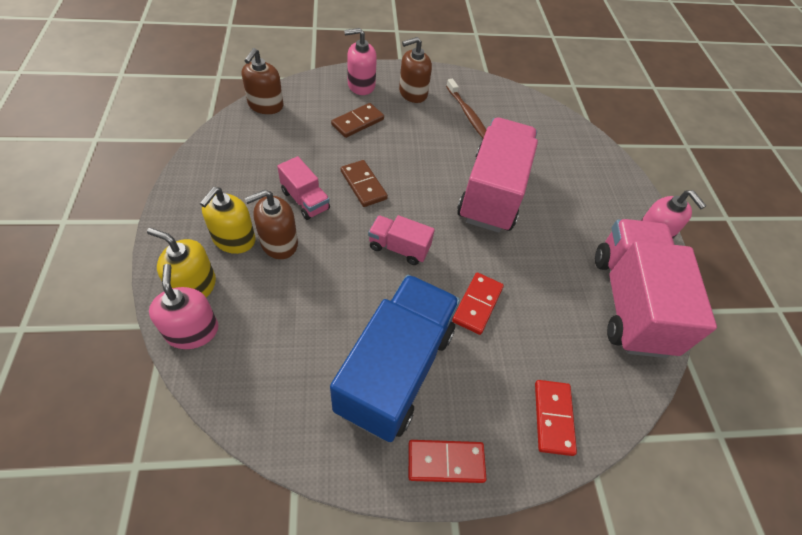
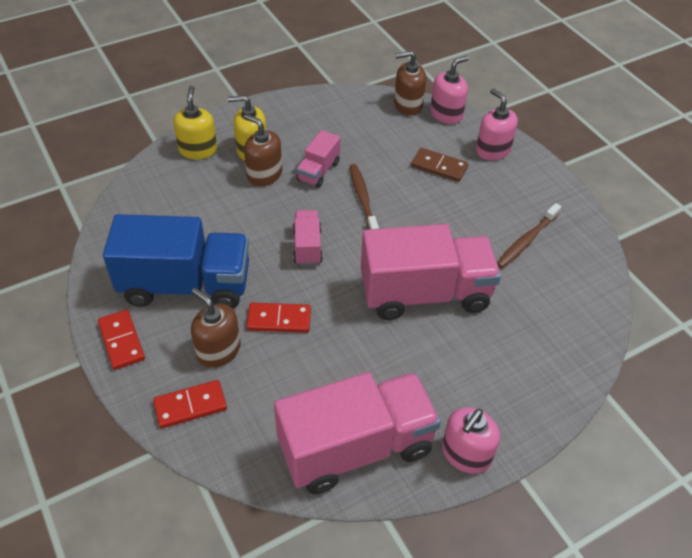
camera: 70 degrees right, 5 degrees down
(192, 331) = (162, 165): pink soap dispenser -> pink soap dispenser (446, 114)
(363, 185) = (363, 199): brown domino -> brown toothbrush
(413, 93) = (518, 189): brown soap dispenser -> brown soap dispenser (218, 350)

